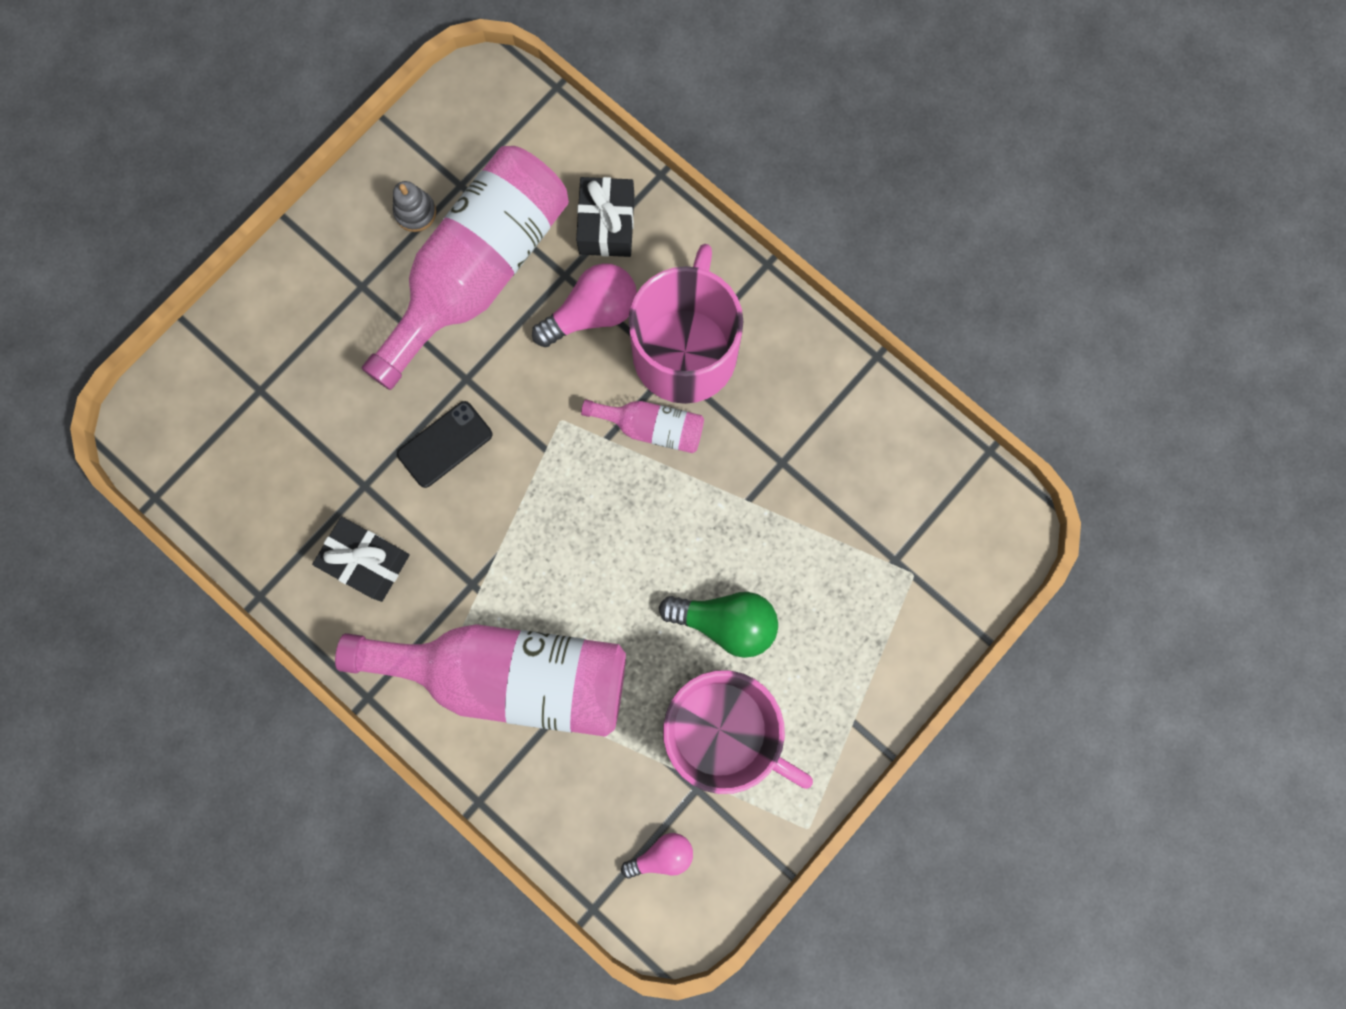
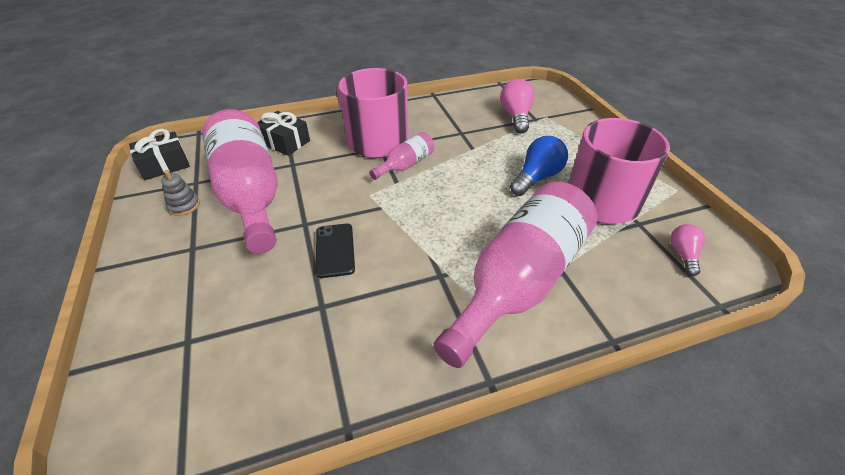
camera: 60 degrees left, 35 degrees down
(366, 561) = (378, 330): black gift -> black gift (165, 165)
(592, 313) = (323, 162): pink light bulb -> pink light bulb (515, 117)
(726, 622) = (537, 177): green light bulb -> blue light bulb

